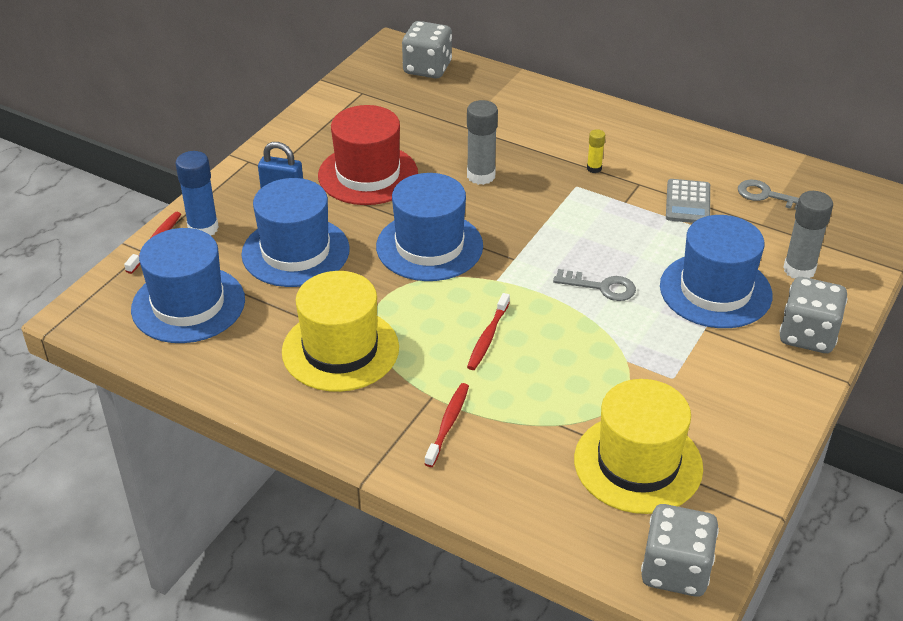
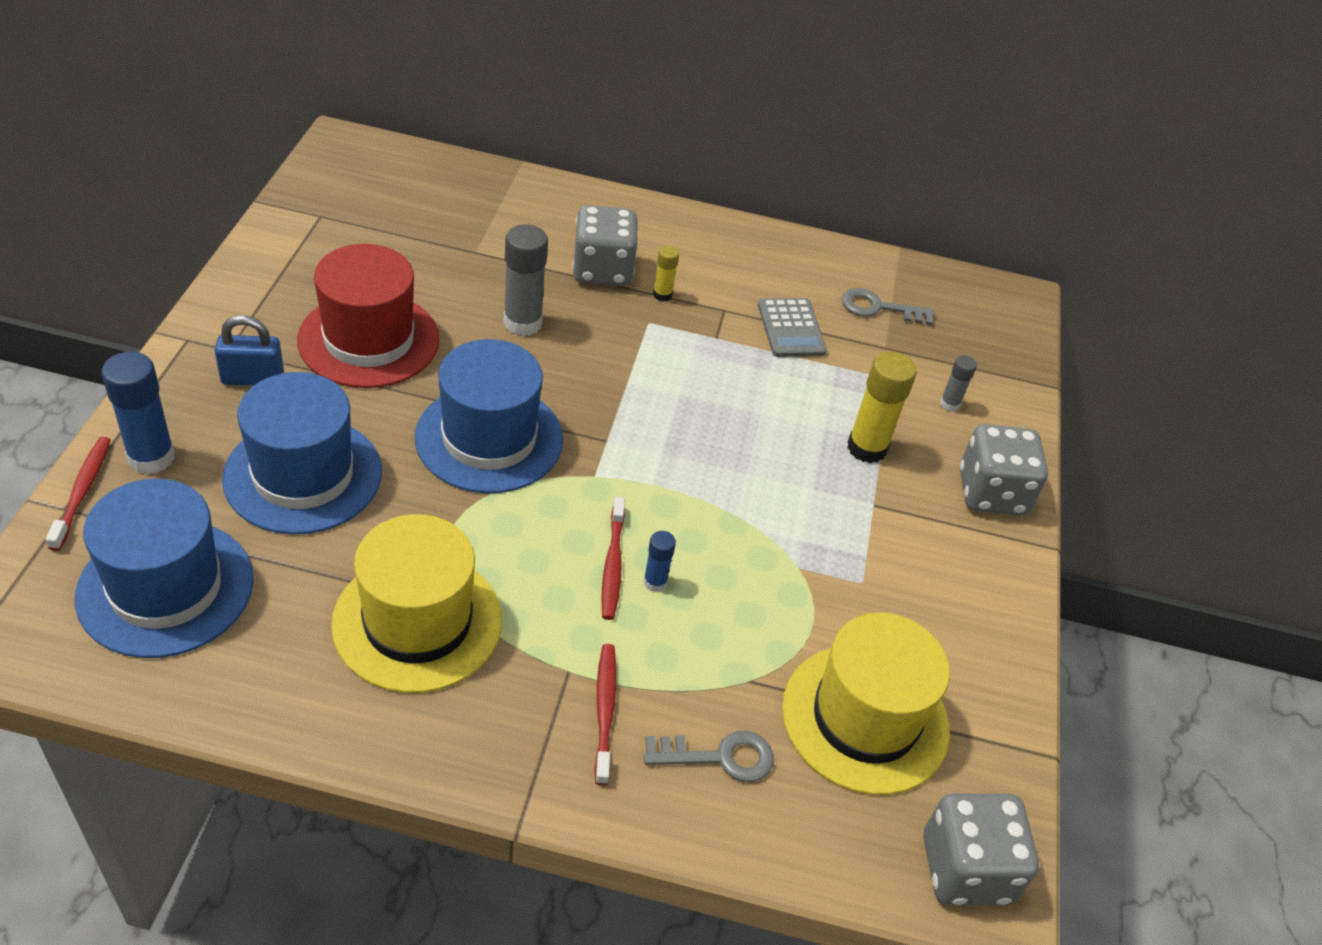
camera: 25 degrees left, 5 degrees up
(427, 68) = (399, 171): grey dice -> grey dice (602, 270)
(514, 352) = (655, 582): none -> blue glue stick
(601, 287) = (730, 465): grey key -> grey key (719, 757)
(715, 290) = (866, 448): blue hat -> yellow glue stick
(799, 270) = (949, 404): grey glue stick -> grey glue stick, size x0.53

